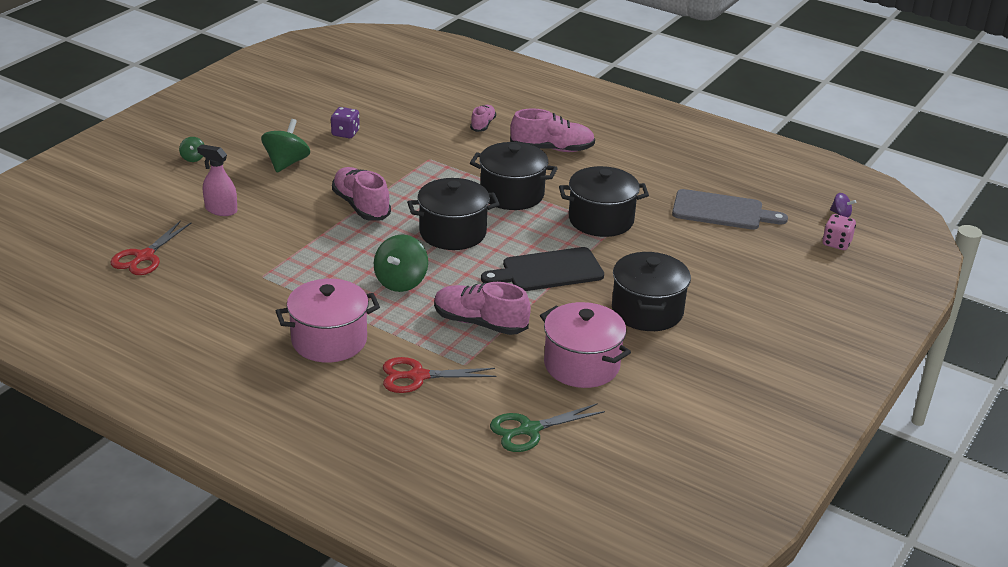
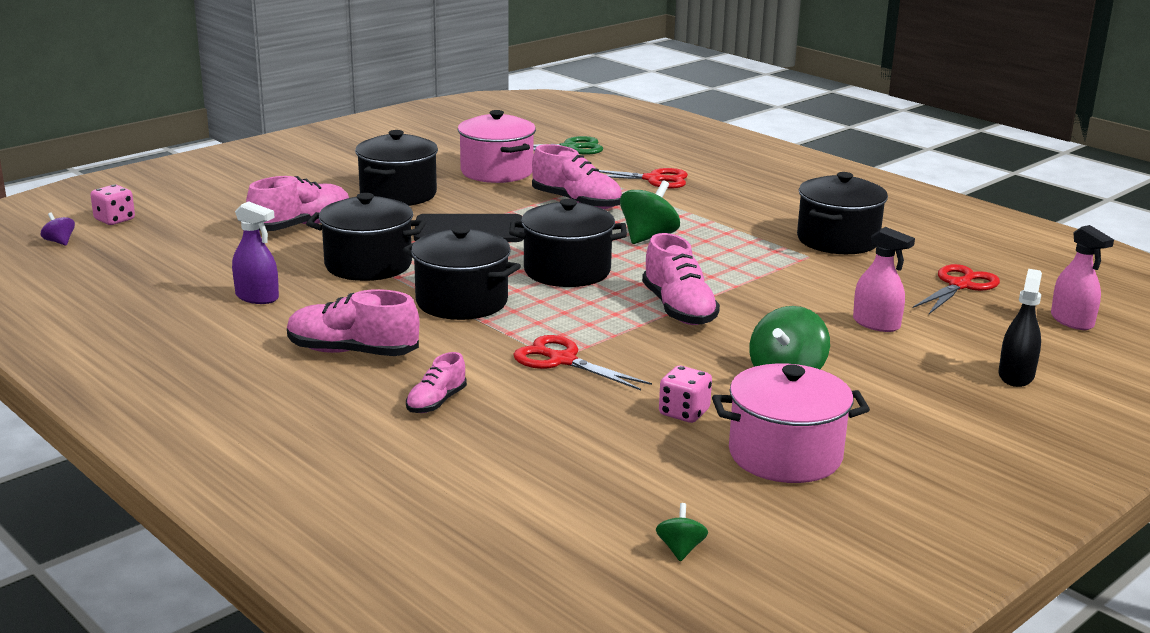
camera: 165 degrees left, 10 degrees down
(73, 230) = (1072, 321): none -> pink spray bottle
(140, 178) = (1016, 376): none -> black spray bottle
(193, 158) = (942, 398): green spinning top -> green spinning top (680, 549)
(234, 300) = (837, 240): none -> black pot
(329, 340) = (735, 206): pink pot -> pink pot (785, 455)
(345, 133) = (684, 413): purple dice -> pink dice
(425, 157) = (562, 360): none -> red scissors
(648, 182) = (257, 297): none -> purple spray bottle
(689, 256) = (301, 226): none -> pink shoe
(722, 211) = (202, 258): grey cutting board -> none

